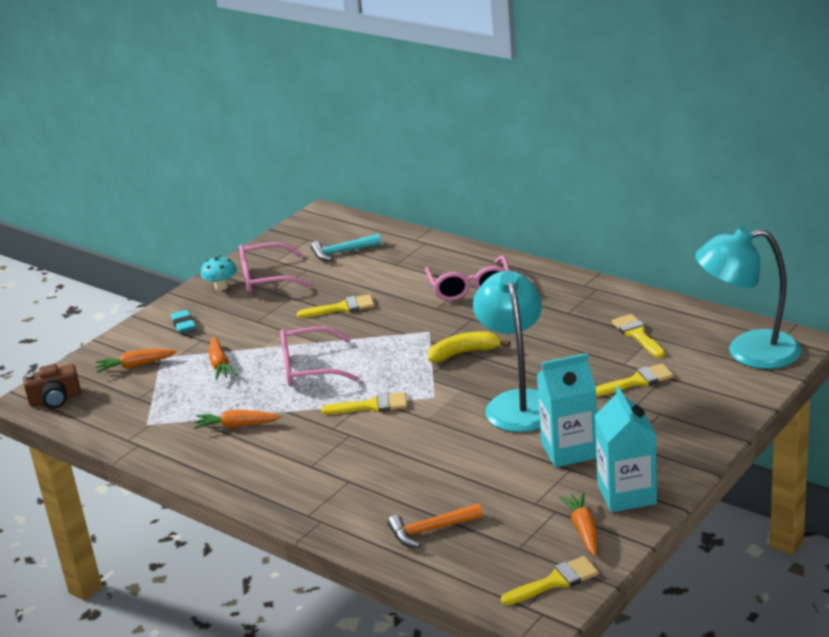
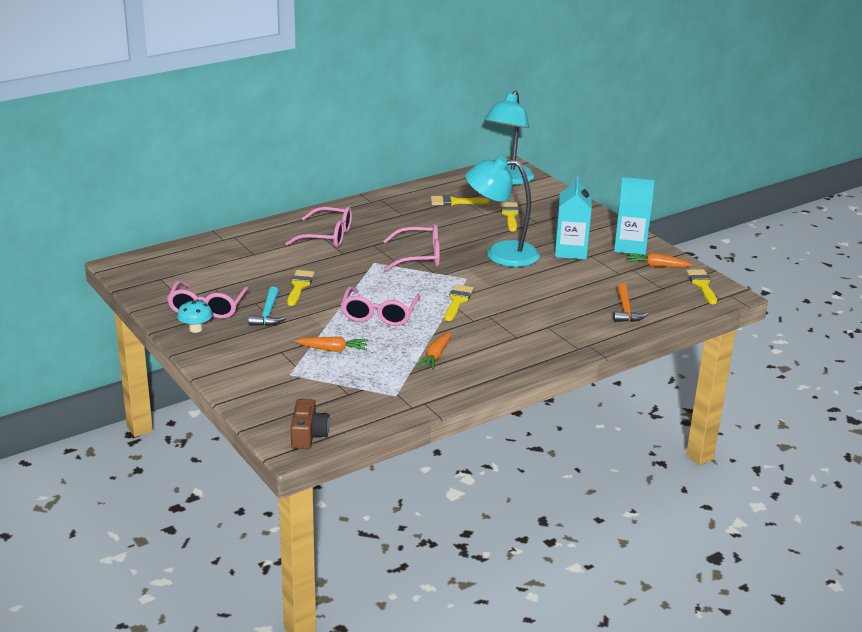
camera: 75 degrees left, 0 degrees up
(135, 365) = (291, 388): orange carrot -> none
(183, 324) = (243, 356): turquoise eraser -> none
(342, 252) = (205, 269): turquoise hammer -> turquoise hammer (268, 314)
(464, 353) = (419, 257): yellow banana -> pink glasses

